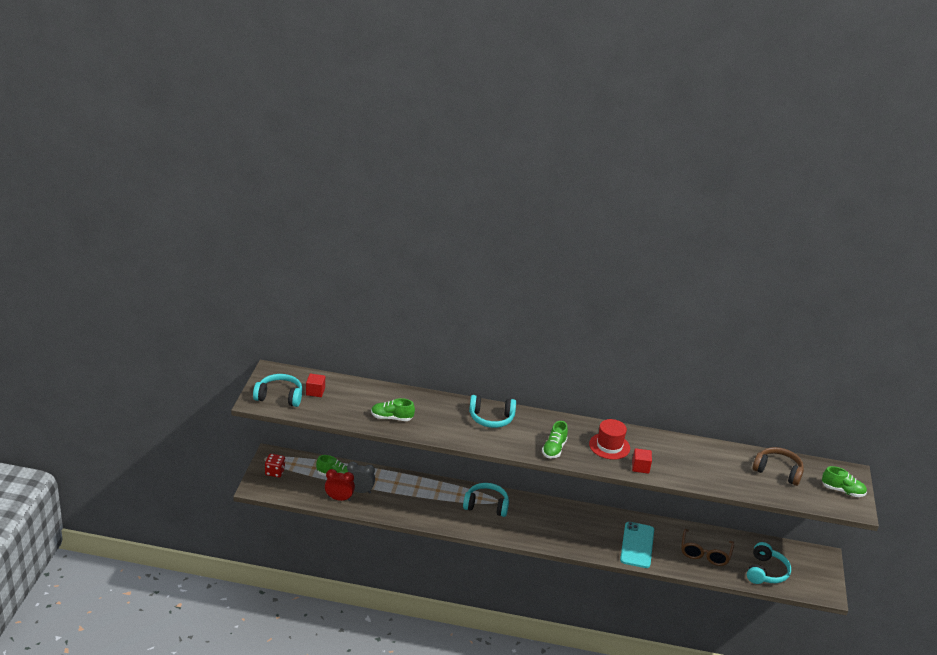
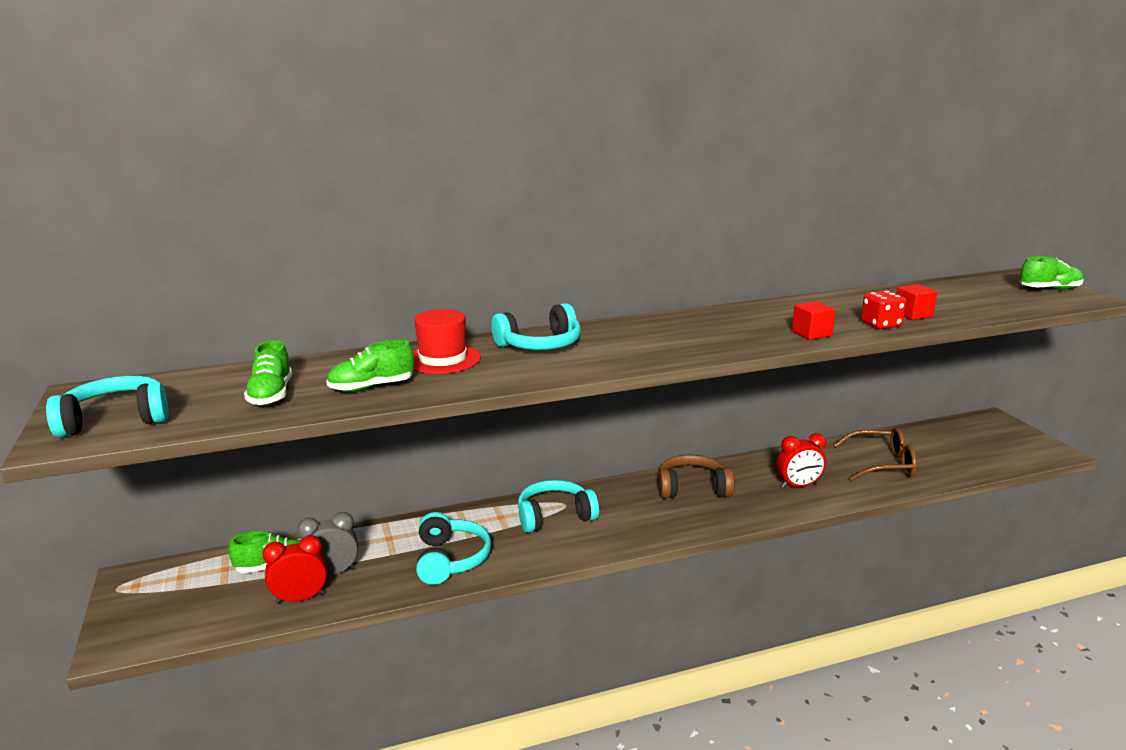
camera: 25 degrees left, 10 degrees down
(275, 472) = (147, 603): red dice -> red dice (880, 324)
(315, 391) = (193, 395): red cube -> red cube (913, 314)
(554, 449) = (674, 349): green shoe -> green shoe (271, 395)
(609, 446) = (741, 326): red hat -> red hat (442, 359)
(637, 545) = (798, 486): turquoise phone -> red clock
(705, 554) = (882, 464): brown glasses -> brown glasses turned 75 degrees counterclockwise
(766, 572) = (967, 456): turquoise headphones -> turquoise headphones (450, 559)
(778, 471) = (959, 293): brown headphones -> brown headphones (692, 488)

